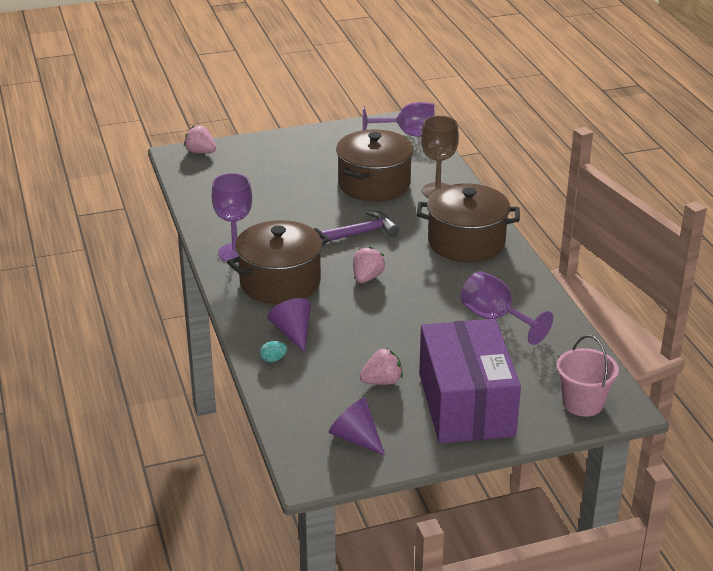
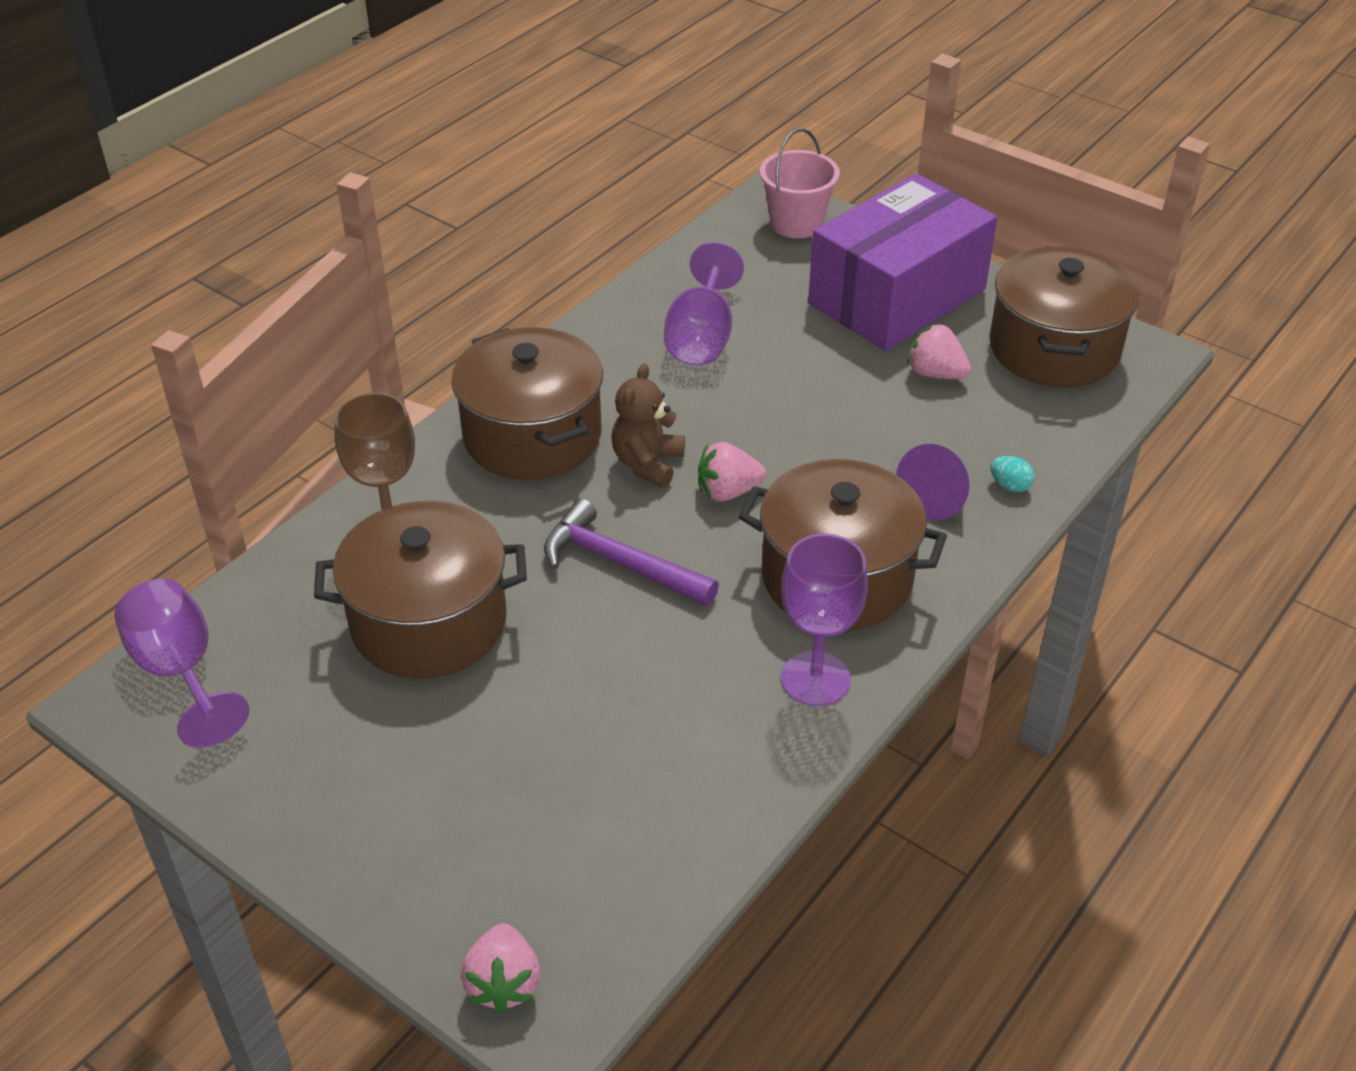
camera: 125 degrees left, 10 degrees up
(356, 438) = (1054, 349): purple cone -> brown pot
(411, 264) = (647, 463): none -> brown teddy bear

